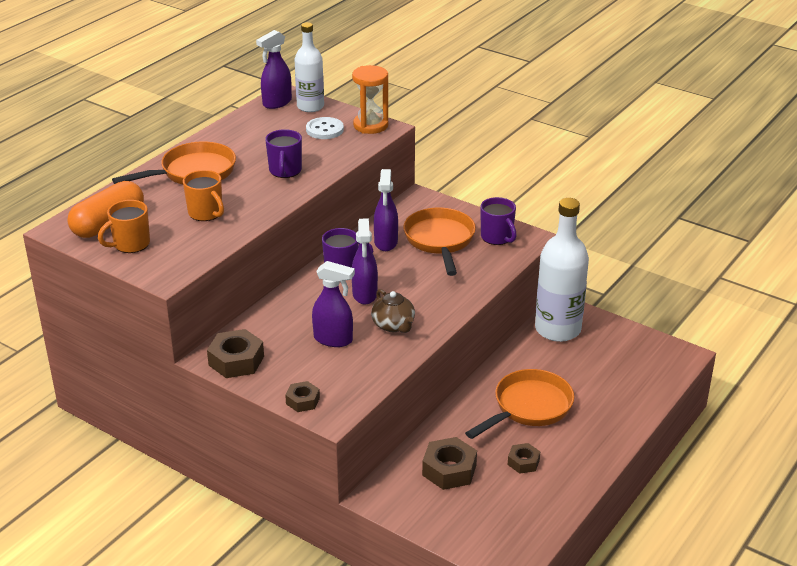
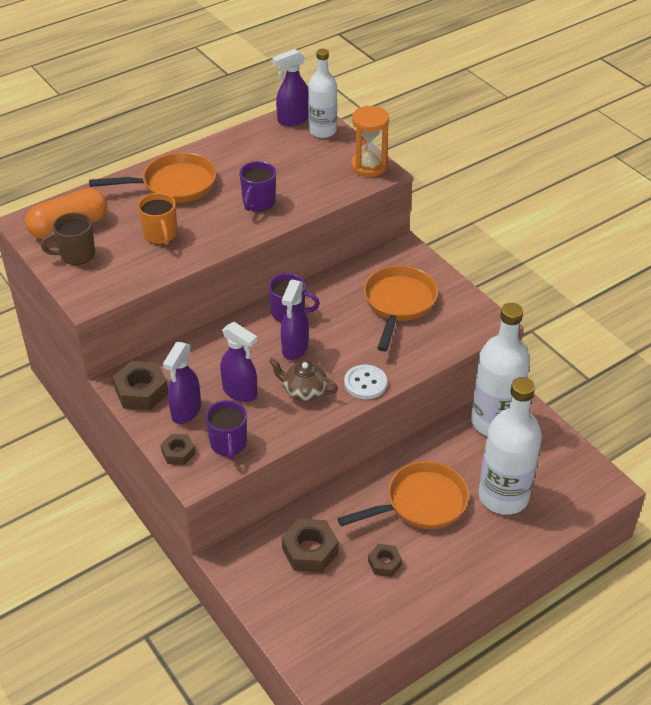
camera: 20 degrees right, 10 degrees up
(130, 244) = (76, 254): orange mug -> brown mug
(324, 130) = (321, 162): white button -> white button (365, 383)
(386, 242) = (345, 293): purple spray bottle -> purple spray bottle (186, 411)
(393, 325) = (304, 391): brown teapot -> brown teapot turned 120 degrees clockwise
(497, 237) = (457, 314): purple mug -> purple mug (228, 444)
(598, 384) = (503, 496): none -> white bottle

